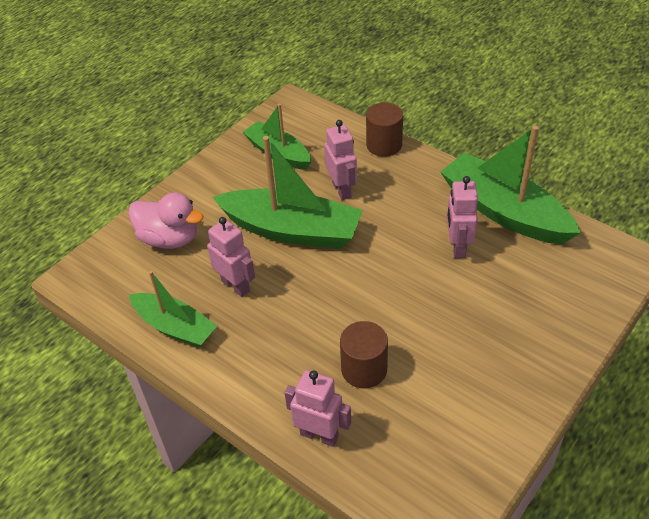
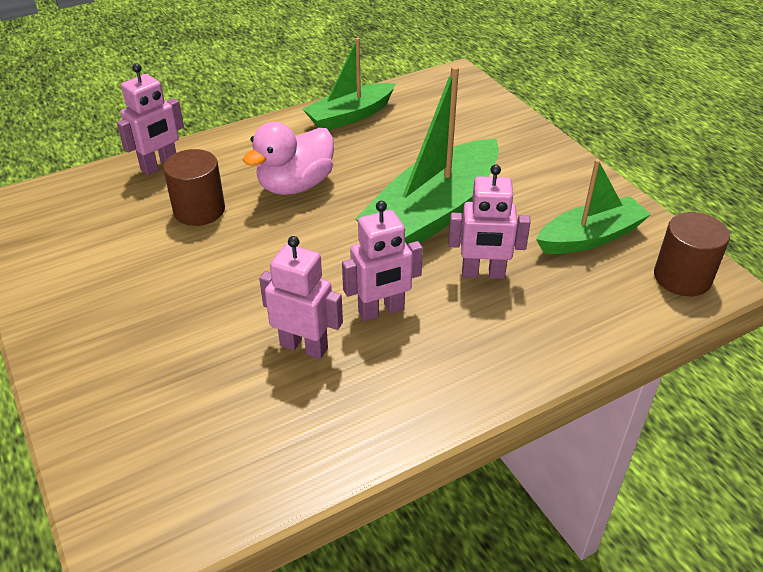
camera: 110 degrees right, 5 degrees down
(169, 238) = (474, 131): pink duck -> pink duck (295, 185)
(236, 285) = (375, 158): pink robot -> pink robot (381, 311)
(384, 145) = (564, 348): brown cylinder -> brown cylinder (682, 277)
(504, 211) = (334, 429): green boat -> none

